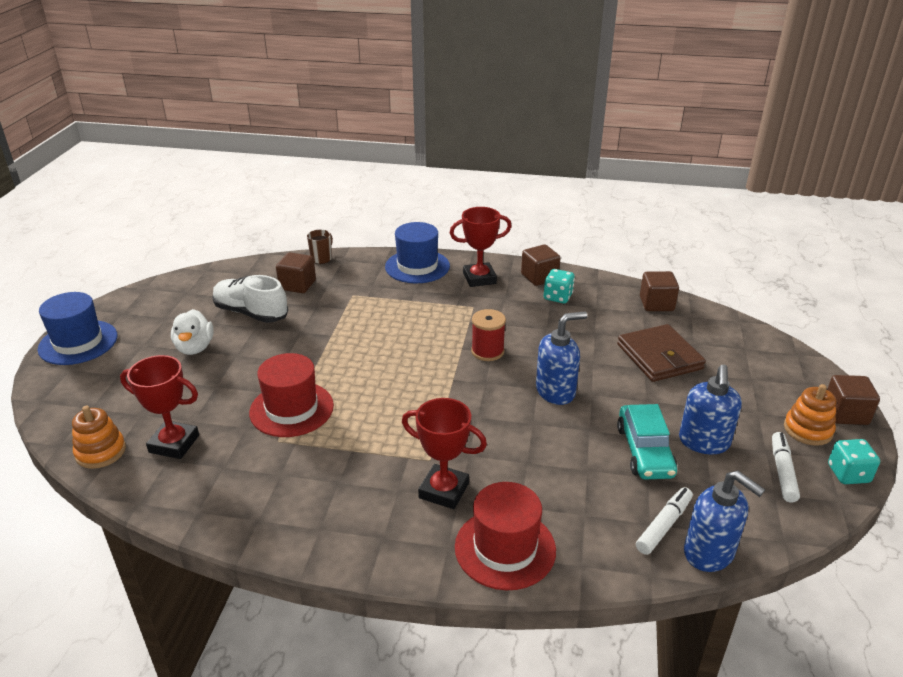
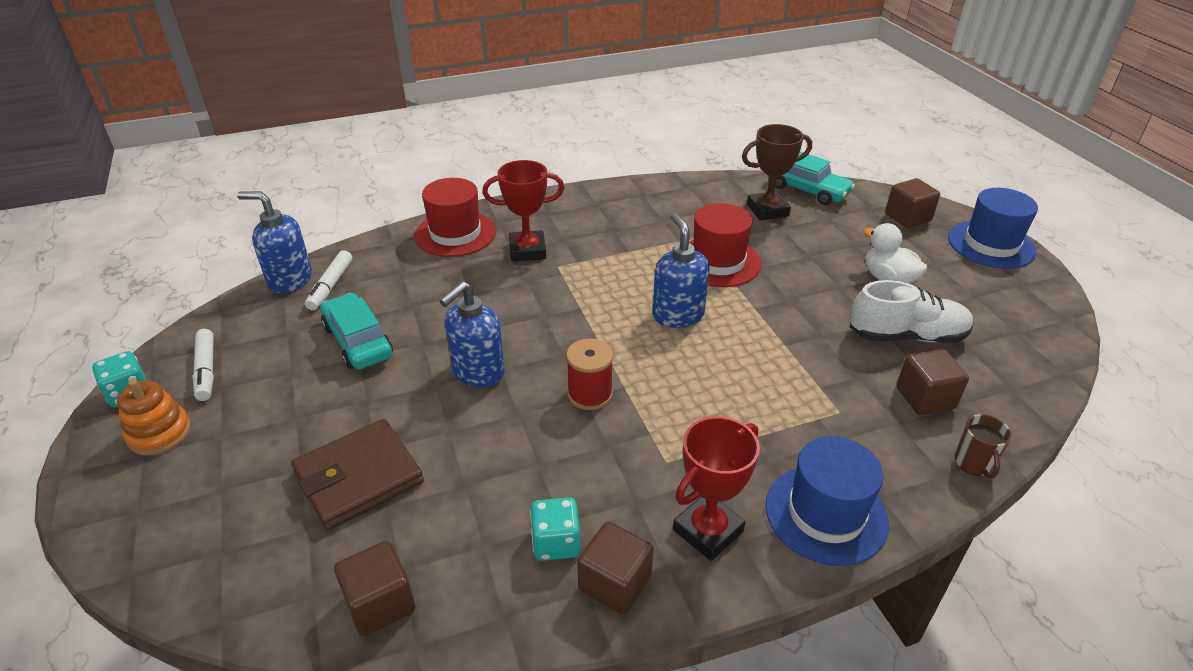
camera: 150 degrees right, 5 degrees up
(101, 452) = (807, 190): orange stacking toy -> turquoise car
(174, 444) = (767, 210): red trophy -> brown trophy
(659, 357) = (359, 477): brown wallet -> brown wallet turned 75 degrees counterclockwise
(704, 442) = (293, 372): blue soap dispenser -> blue soap dispenser (677, 315)
(845, 413) = (95, 479): brown cube -> brown cube (907, 218)

